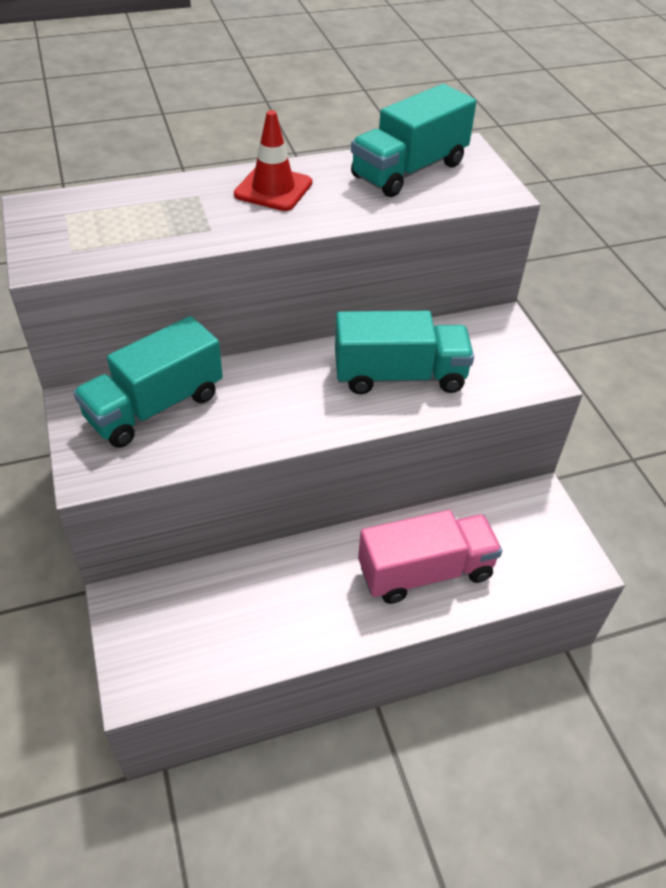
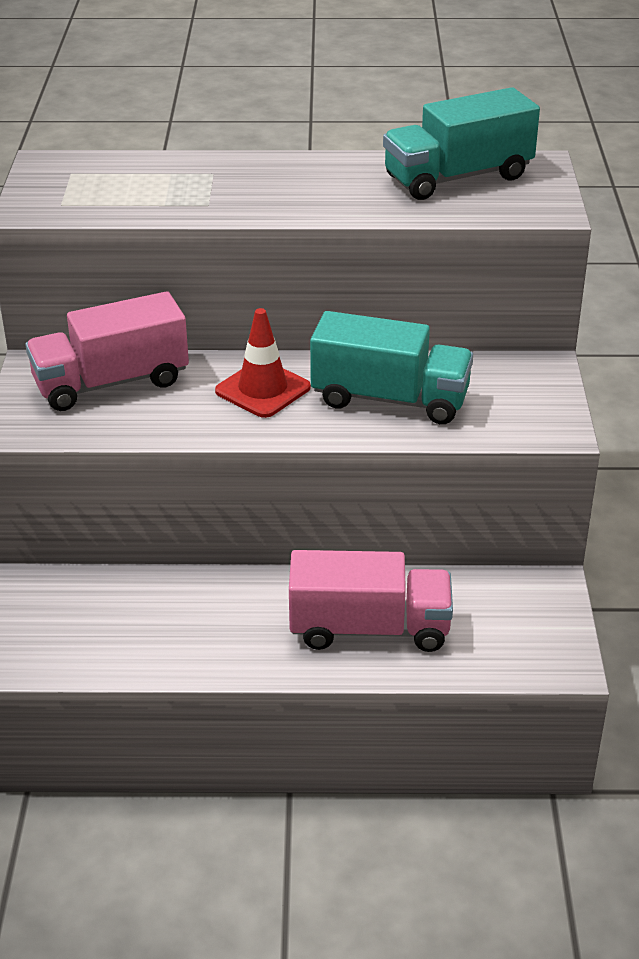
camera: 20 degrees right, 10 degrees down
(155, 406) = (111, 382): turquoise truck -> pink truck
(273, 189) = (295, 177): red traffic cone -> red traffic cone (263, 389)

